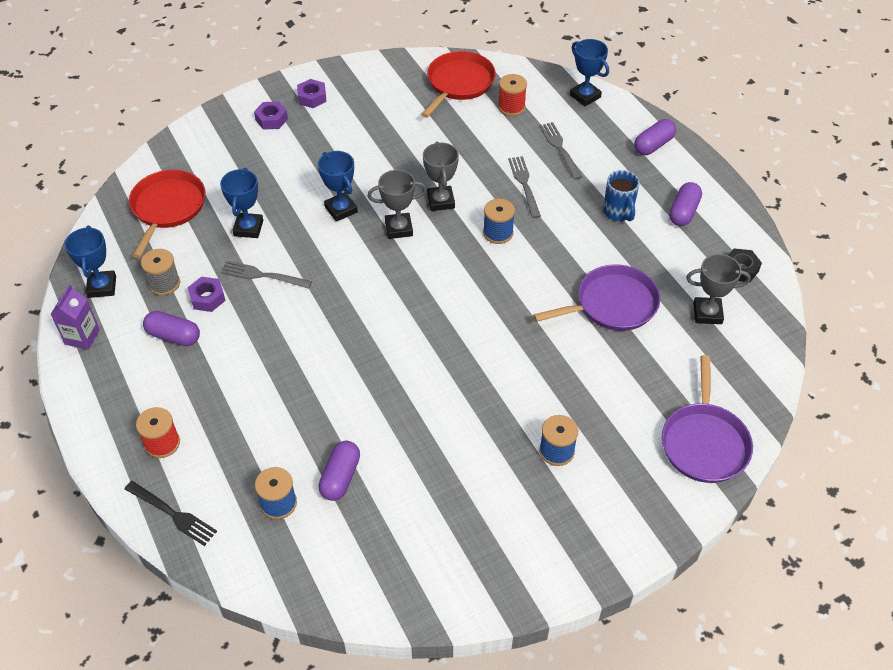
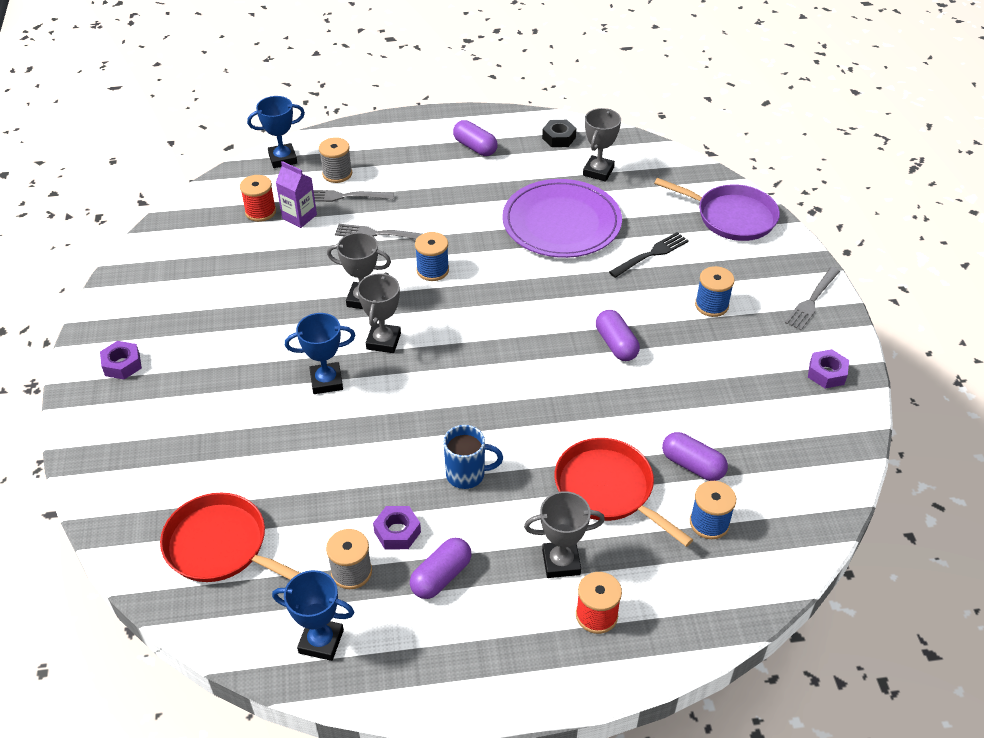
camera: 70 degrees left, 5 degrees down
(82, 337) = (397, 676): purple carton -> purple carton (299, 217)
(173, 514) = (696, 621): black fork -> black fork (651, 254)
(207, 407) = (561, 562): none -> grey trophy
(248, 228) = (306, 470): blue trophy -> none
(262, 275) = (389, 472): grey fork -> grey fork (812, 300)
(271, 119) = (132, 410): purple nut -> purple nut (826, 373)
(459, 83) = (194, 239): red pan -> red pan (608, 489)
(586, 134) = (337, 174): none -> grey spool
(612, 304) = (561, 222): purple pan -> purple plate
(618, 212) = (452, 185): blue mug -> blue mug (467, 474)
(653, 145) = (380, 138): purple capsule -> purple capsule (616, 344)

